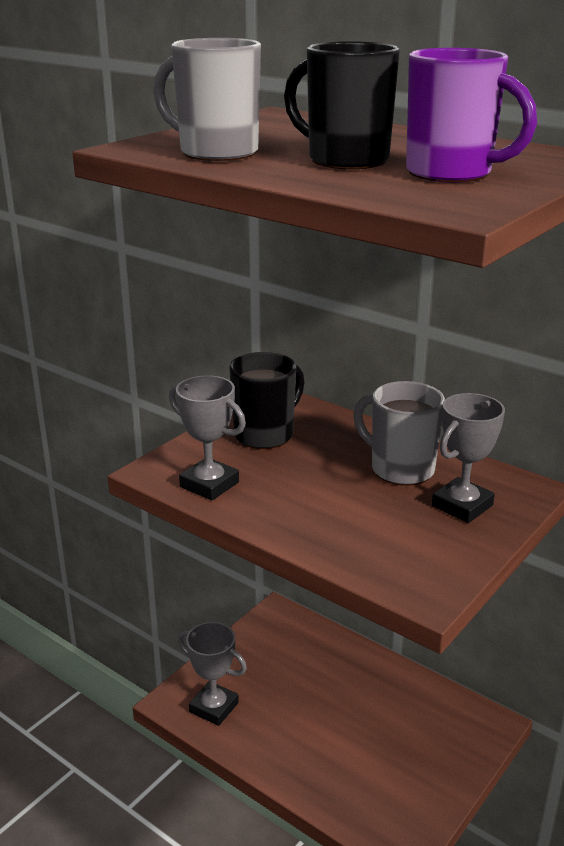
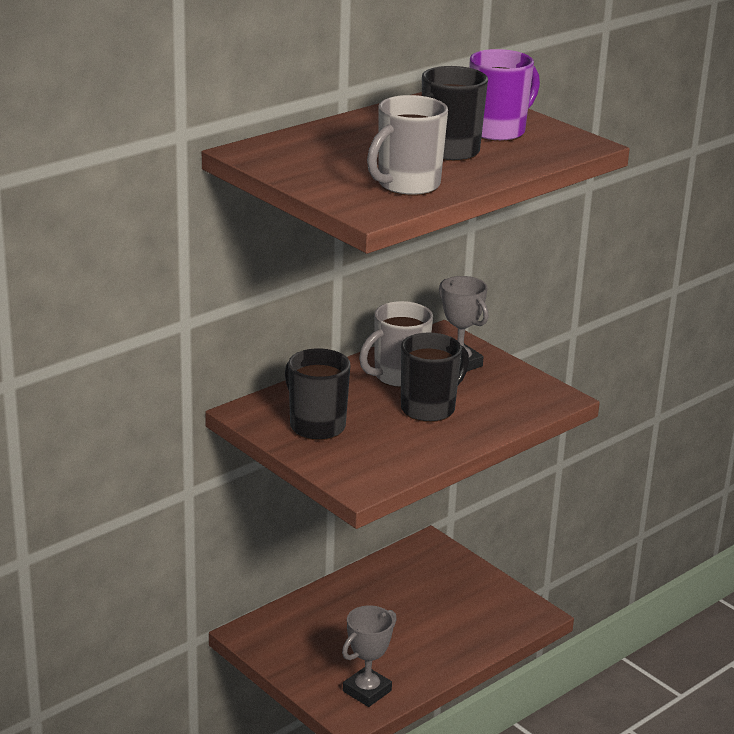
camera: 80 degrees left, 0 degrees up
(209, 484) = (393, 462): grey trophy -> none
(337, 495) = (429, 408): none -> black mug

